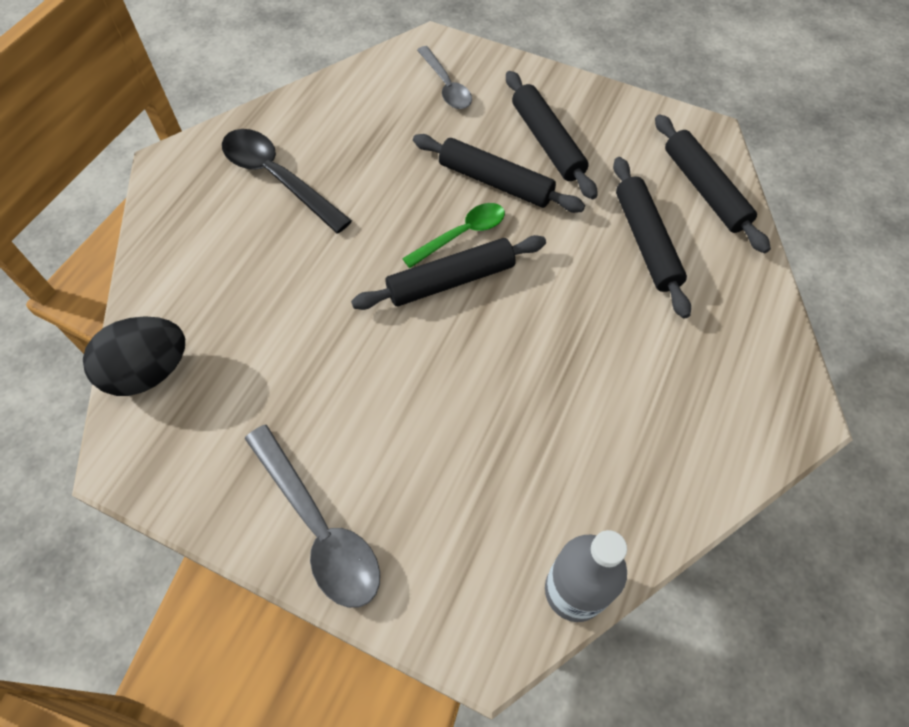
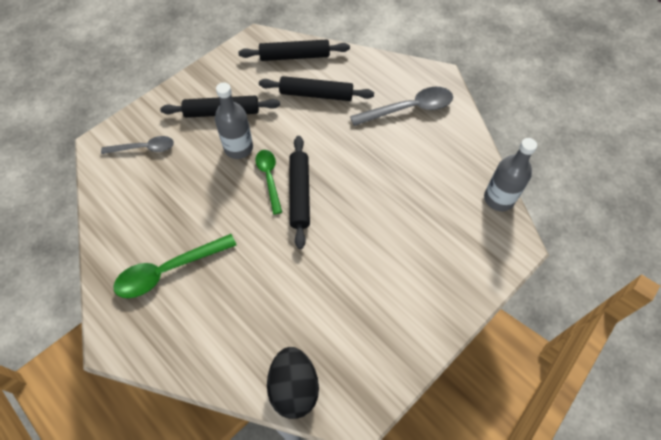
camera: 70 degrees left, 0 degrees up
(278, 178) = (168, 270): black spoon -> green spoon
(318, 527) = (433, 308): grey spoon -> grey spoon (409, 109)
(495, 182) = (238, 148): black rolling pin -> grey bottle

